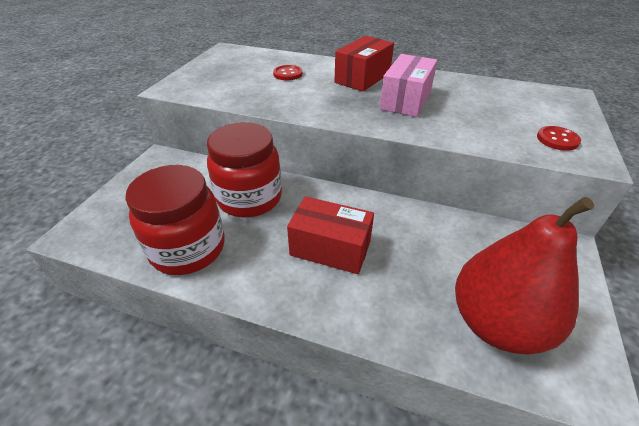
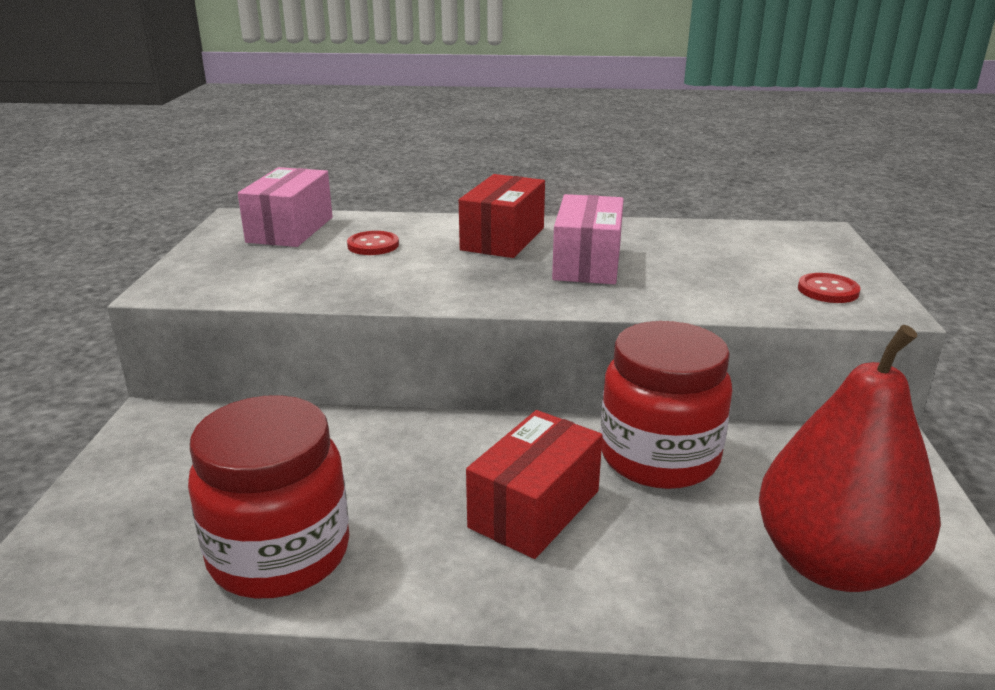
camera: 15 degrees left, 15 degrees down
(248, 59) = (290, 229): none -> pink box
(249, 198) = (359, 457): red jar -> red jar (659, 457)
(330, 248) = (534, 509): red box -> red box turned 60 degrees counterclockwise

